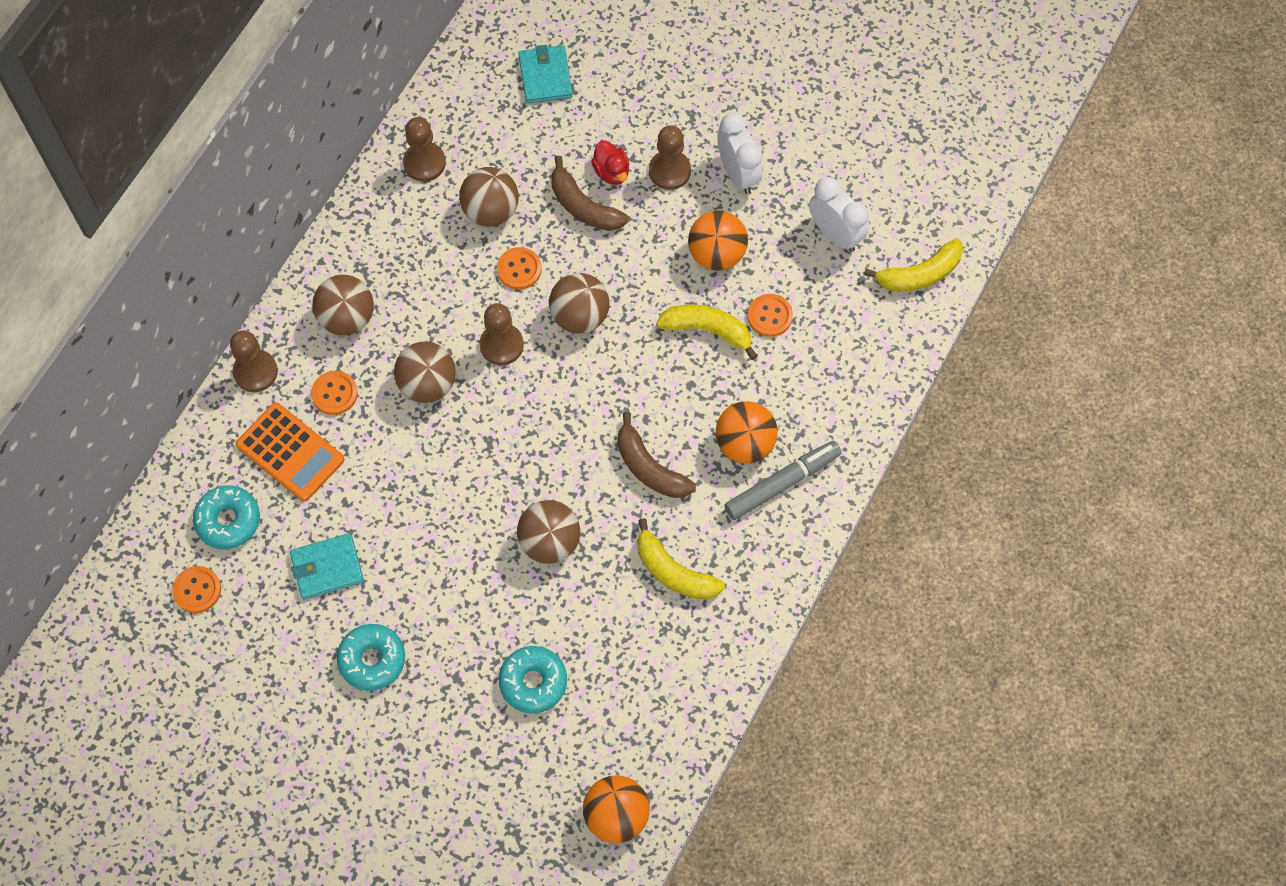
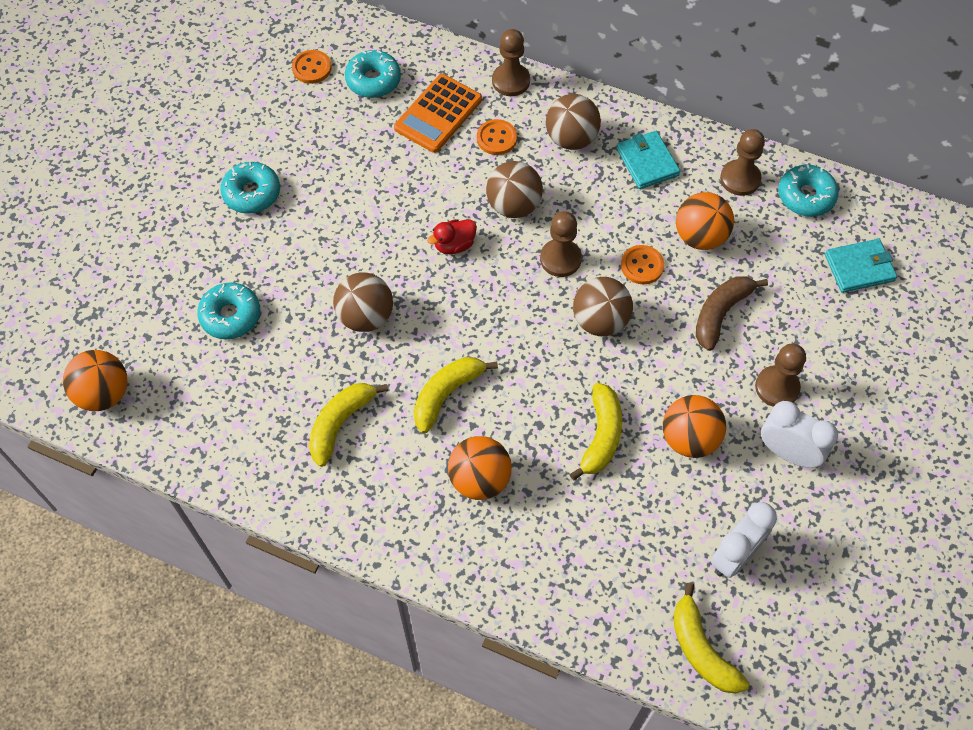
camera: 85 degrees right, 5 degrees down
(327, 568) = (334, 152): turquoise wallet -> turquoise wallet (647, 162)
(454, 107) = (806, 196): none -> turquoise donut
(491, 211) = (700, 236): brown ball -> orange ball
(611, 172) = (764, 335): red duck -> red duck (454, 245)
(649, 468) = (446, 394): brown banana -> yellow banana
(738, 174) = (788, 453): white clock -> white clock turned 120 degrees counterclockwise
(770, 316) = (626, 494): orange button -> none
(782, 483) = (439, 518): grey marker -> none

